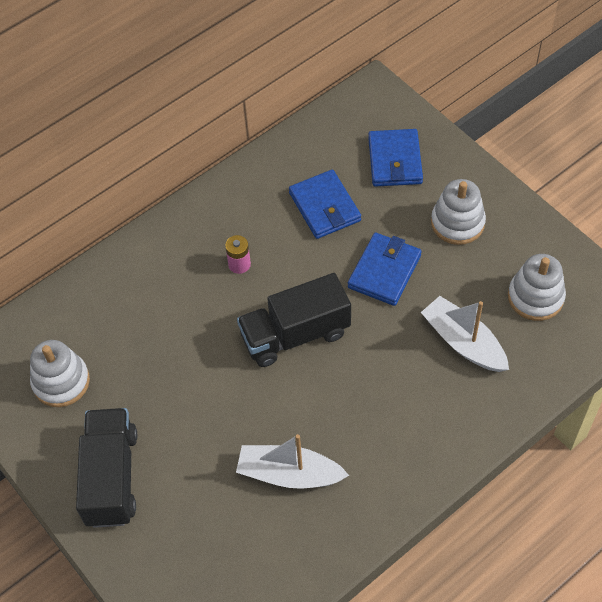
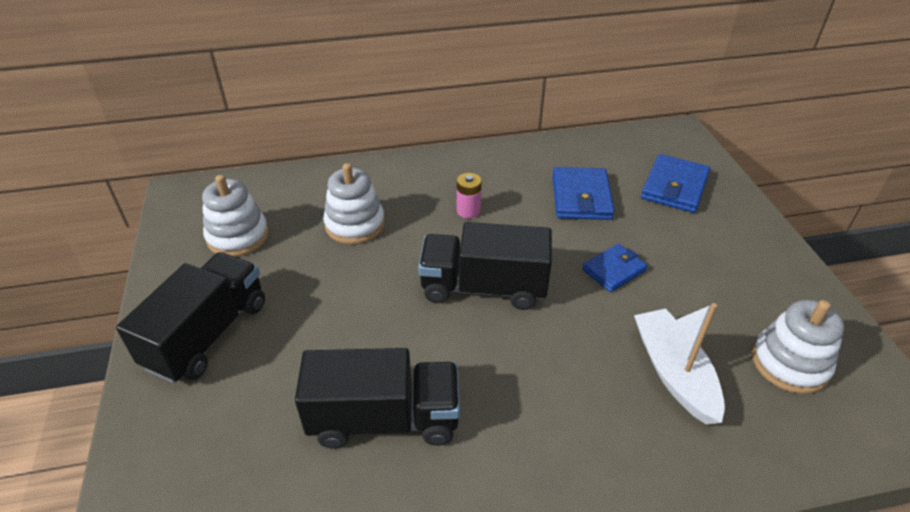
camera: 25 degrees right, 15 degrees down
(289, 474) = (384, 419): white boat -> black truck
(384, 271) = (614, 270): blue wallet -> blue wallet, size x0.66
(457, 223) = (719, 258): white stacking toy -> white stacking toy (355, 224)

